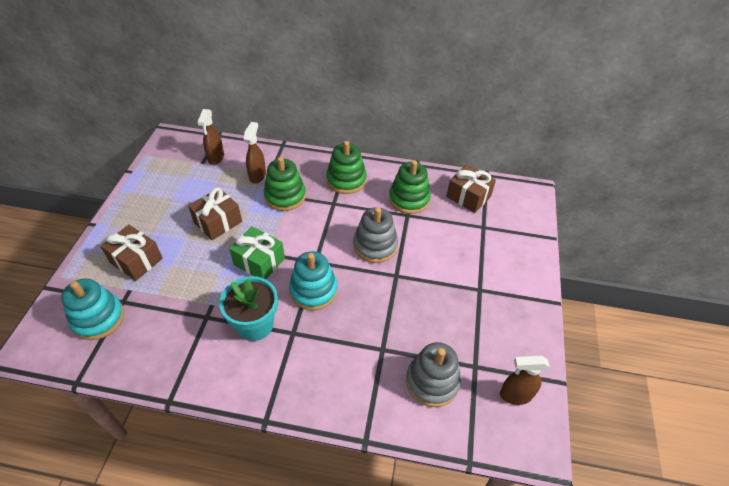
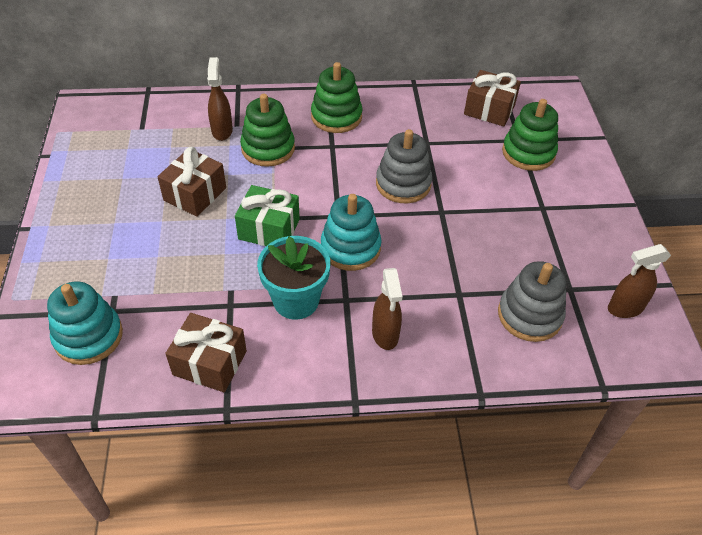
camera: 15 degrees left, 0 degrees up
(136, 260) = (107, 259): brown gift -> brown gift (210, 363)
(216, 158) = (157, 119): brown spray bottle -> brown spray bottle (385, 335)
(409, 199) = (421, 125): green stacking toy -> green stacking toy (528, 153)

